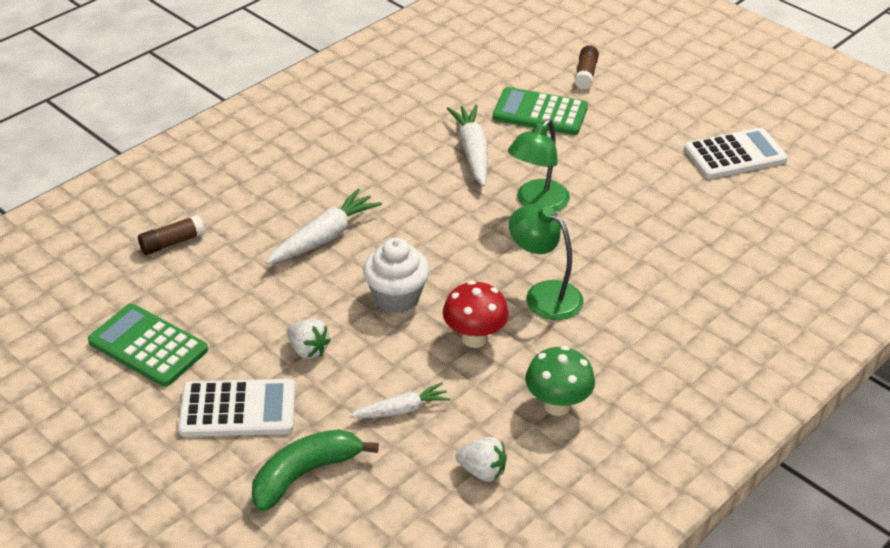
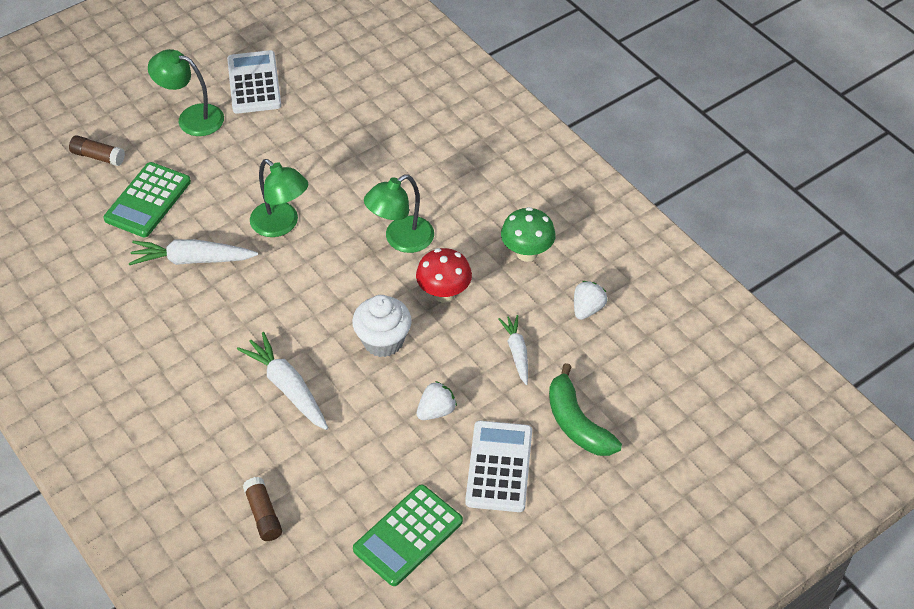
camera: 80 degrees left, 10 degrees up
(663, 121) = (191, 118): none -> green lamp

